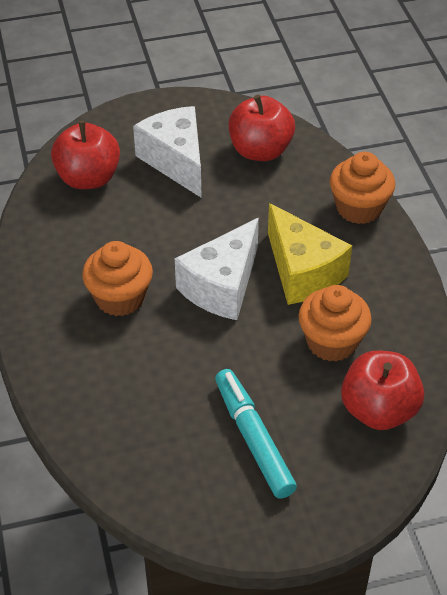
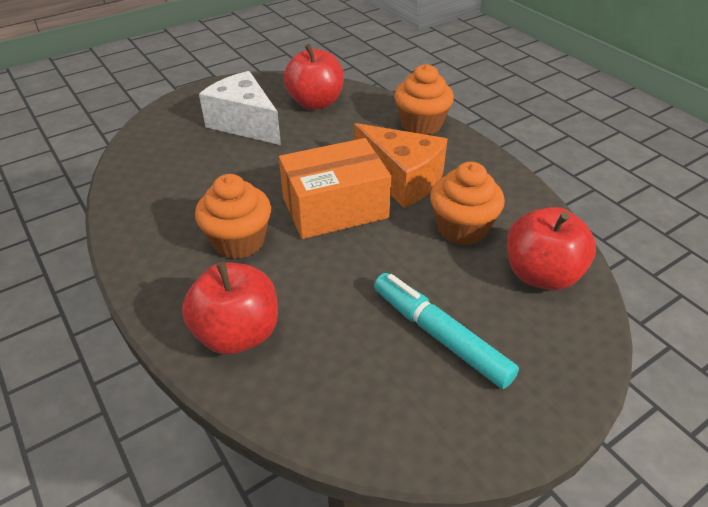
camera: 20 degrees left, 5 degrees down
(88, 178) = (167, 152): red apple -> red apple (237, 333)
(222, 286) = (335, 208): white cheese -> orange box
(302, 272) = (402, 180): yellow cheese -> orange cheese

